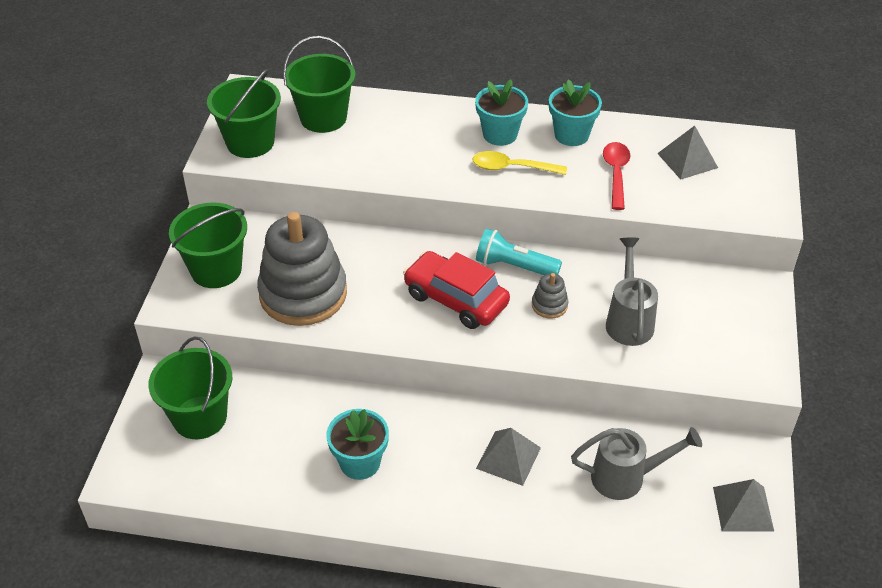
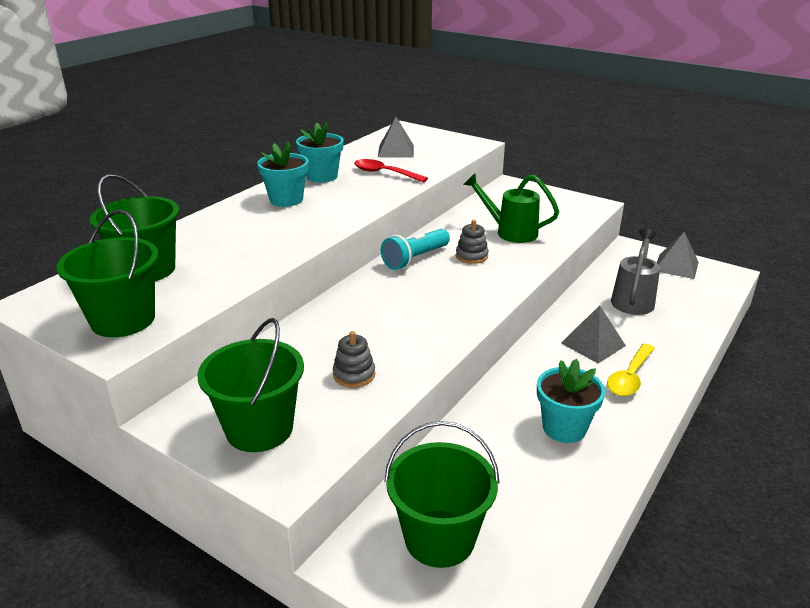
camera: 65 degrees left, 15 degrees down
(303, 294) = (354, 375): grey stacking toy -> grey stacking toy, size x0.41
(456, 299) = (432, 293): red car -> none
(512, 168) = (333, 205): yellow spoon -> yellow spoon (630, 377)
(628, 320) = (510, 232): grey watering can -> green watering can

